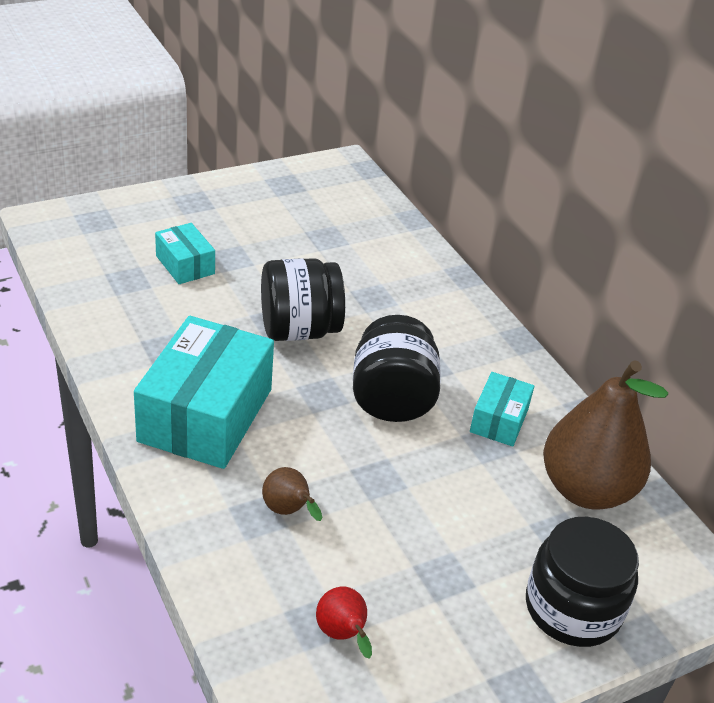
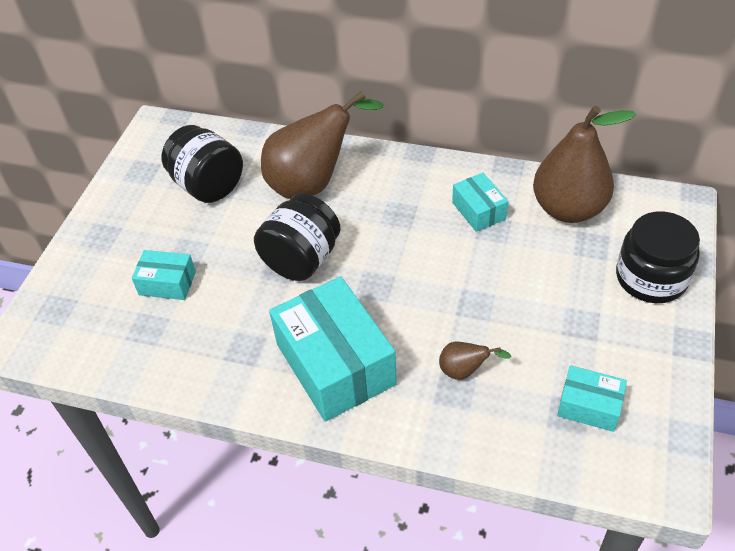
camera: 40 degrees left, 10 degrees up
(342, 635) = (589, 406): red pear -> turquoise box
(392, 399) = (412, 251): black jar -> black jar (208, 186)
(395, 289) = (313, 183): none -> brown pear

